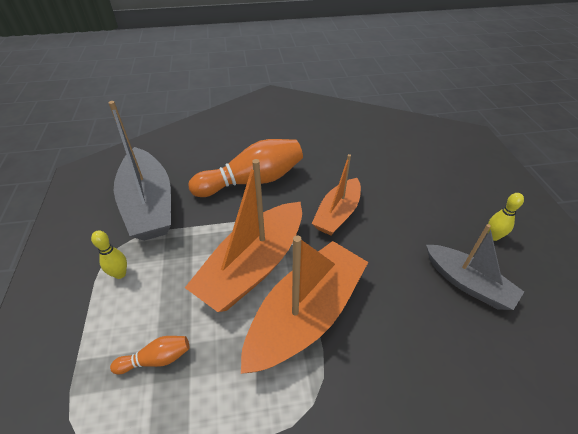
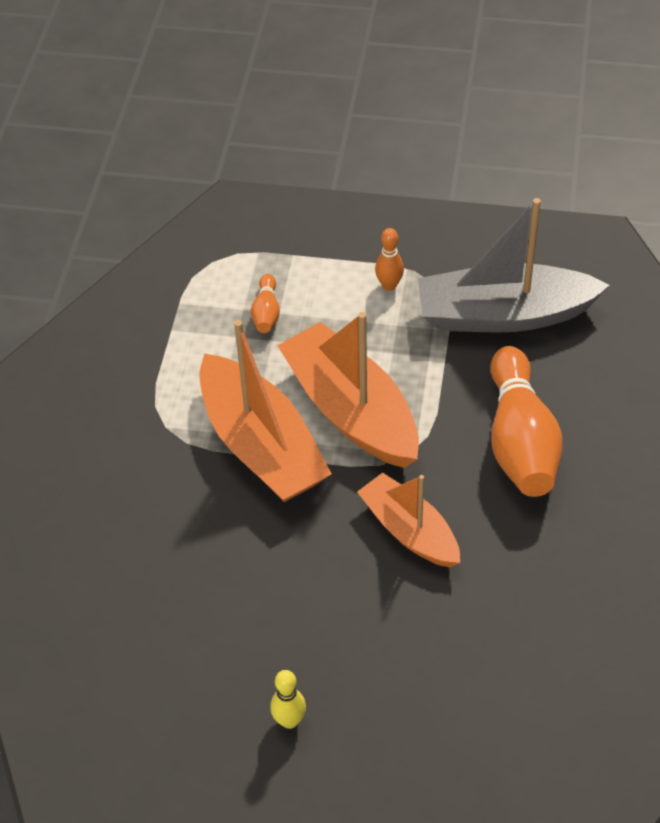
camera: 110 degrees right, 5 degrees up
(120, 274) = (389, 285): yellow bowling pin -> orange bowling pin
(467, 283) = (229, 637): grey boat -> none

